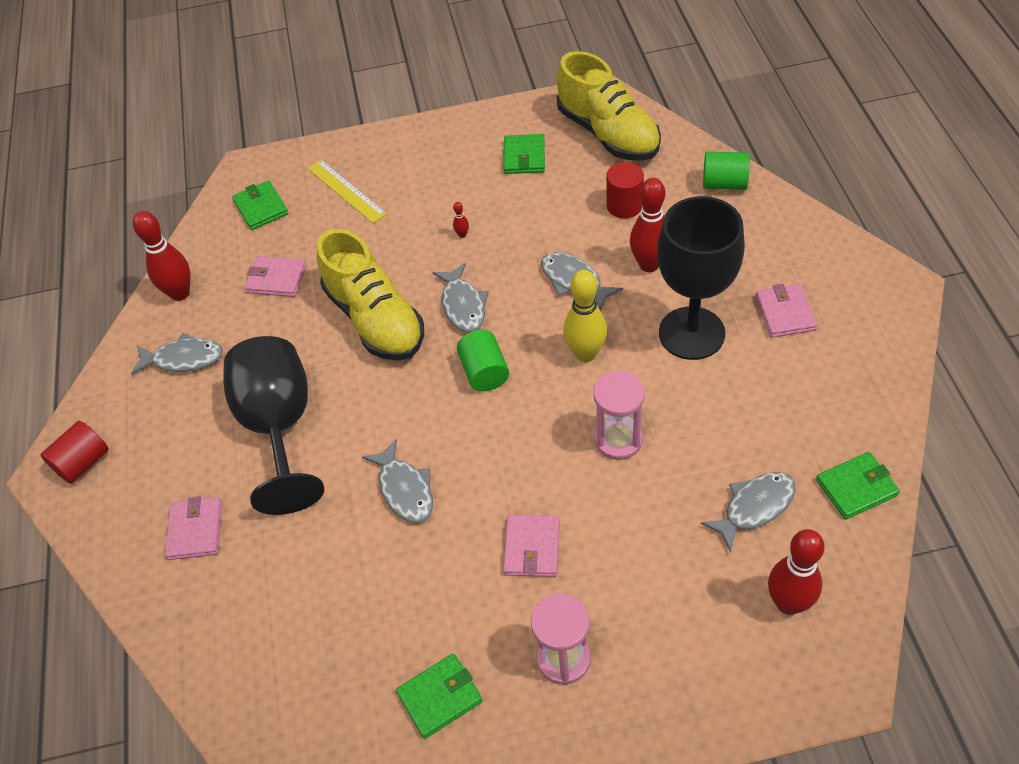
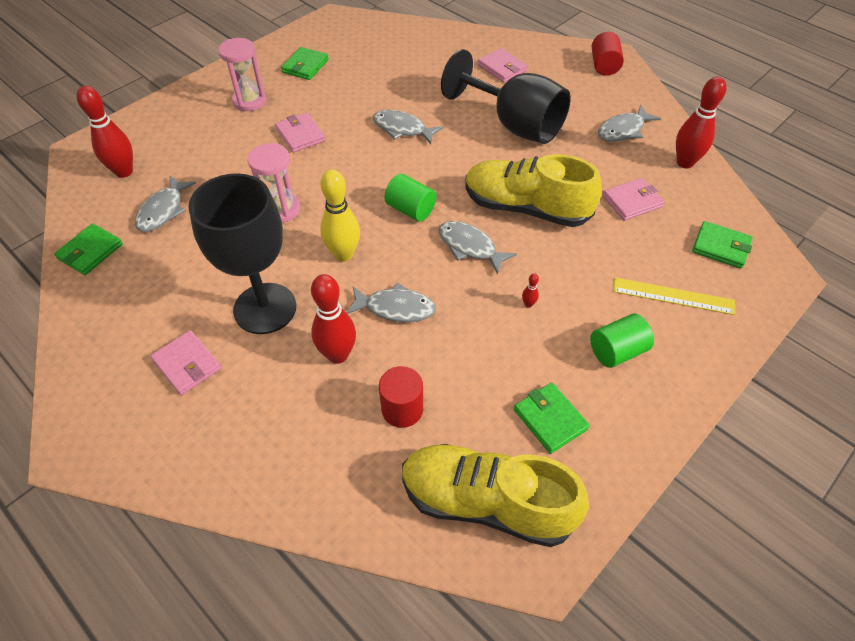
camera: 140 degrees right, 0 degrees up
(724, 183) = (310, 494): green cylinder -> green cylinder (617, 351)

